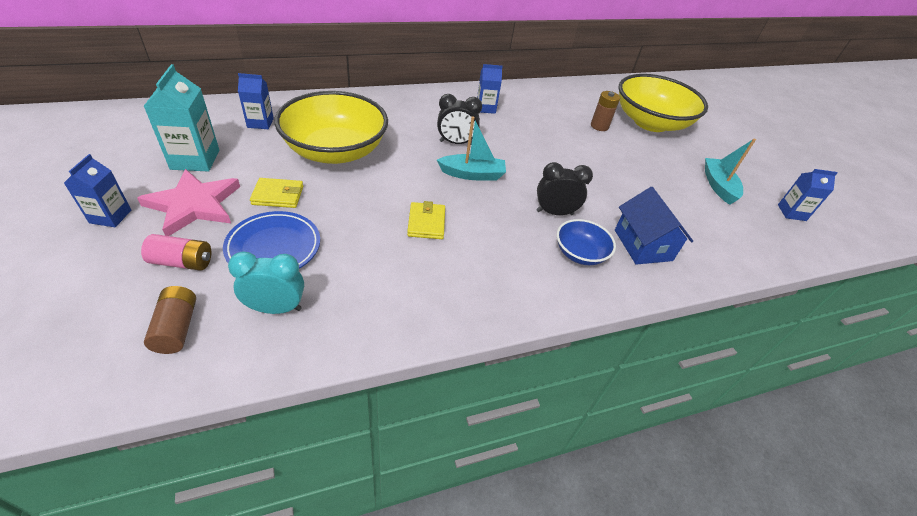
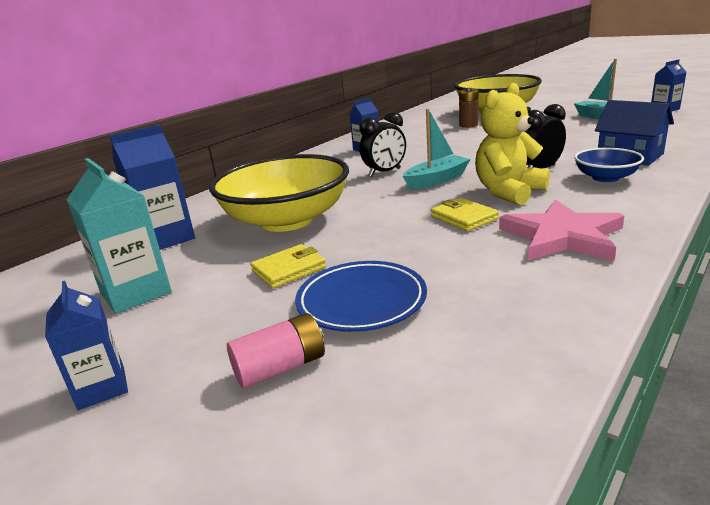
camera: 25 degrees left, 20 degrees down
(177, 328) = (388, 419): brown battery -> none
(194, 205) = (203, 322): pink star -> pink star (562, 236)
(260, 123) = (166, 239): blue carton -> blue carton, size x1.58
(276, 308) = (459, 336): turquoise clock -> none
(493, 219) = (508, 192): none -> yellow teddy bear

